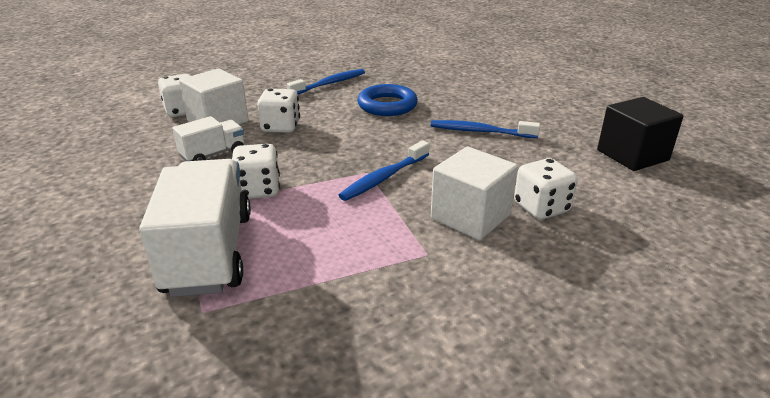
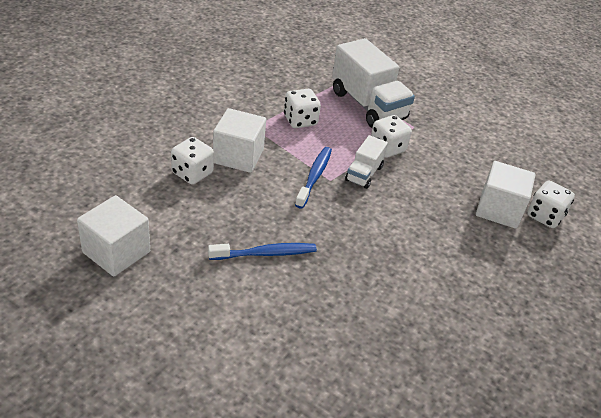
camera: 150 degrees right, 10 degrees up
(213, 154) = (453, 171): white truck -> white truck (364, 174)
(281, 127) = (441, 215): white dice -> white dice (300, 120)
(329, 84) = (472, 305): blue toothbrush -> none
(387, 105) = (378, 276): blue ring -> none
(632, 155) = (116, 252): black cube -> white cube

